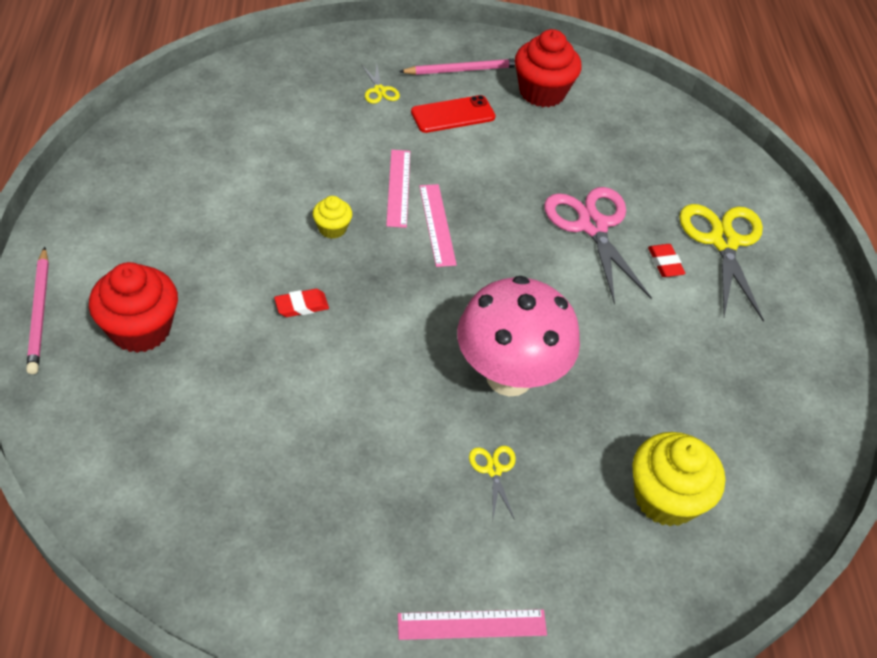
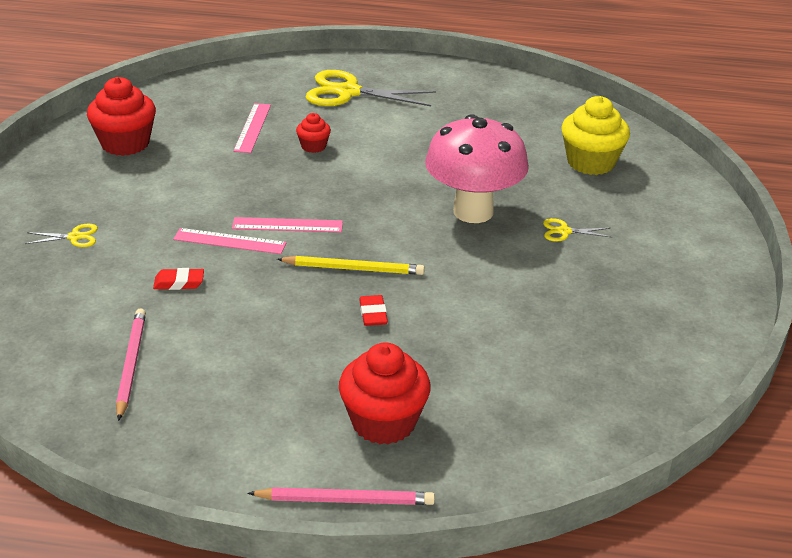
camera: 75 degrees left, 15 degrees down
(332, 228) = (274, 287): yellow cupcake -> none
(374, 283) = (354, 268): none -> yellow pencil
(453, 115) = (135, 197): red phone -> none
(463, 70) = (67, 182): pink pencil -> pink pencil (131, 364)
(472, 625) = (698, 259): pink ruler -> pink ruler (252, 128)
(592, 226) = (313, 146): pink scissors -> red cupcake
(665, 263) = (365, 121): red eraser -> red eraser (179, 283)

